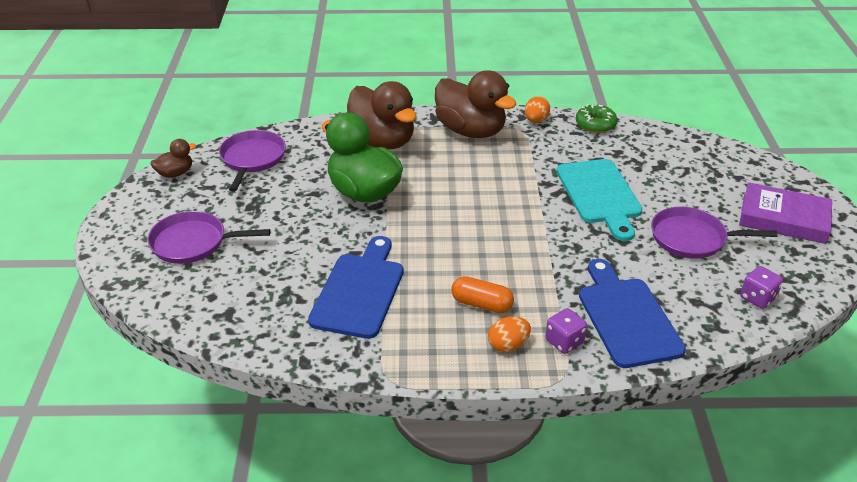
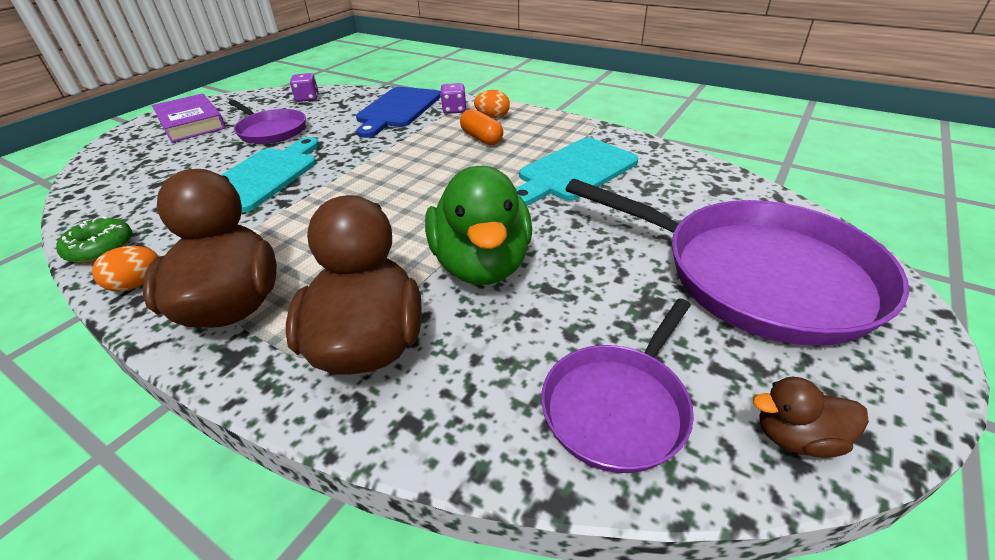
camera: 145 degrees left, 0 degrees up
(193, 243) = (756, 275): purple pan -> purple pan, size x1.82
(359, 291) = (574, 171): blue cutting board -> turquoise cutting board

